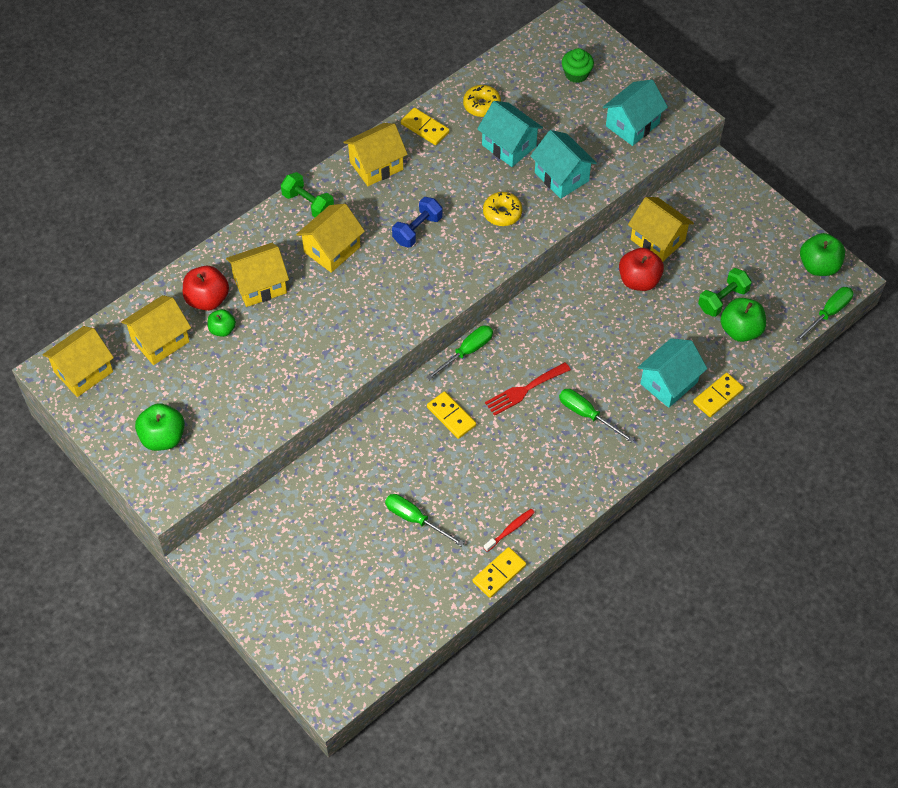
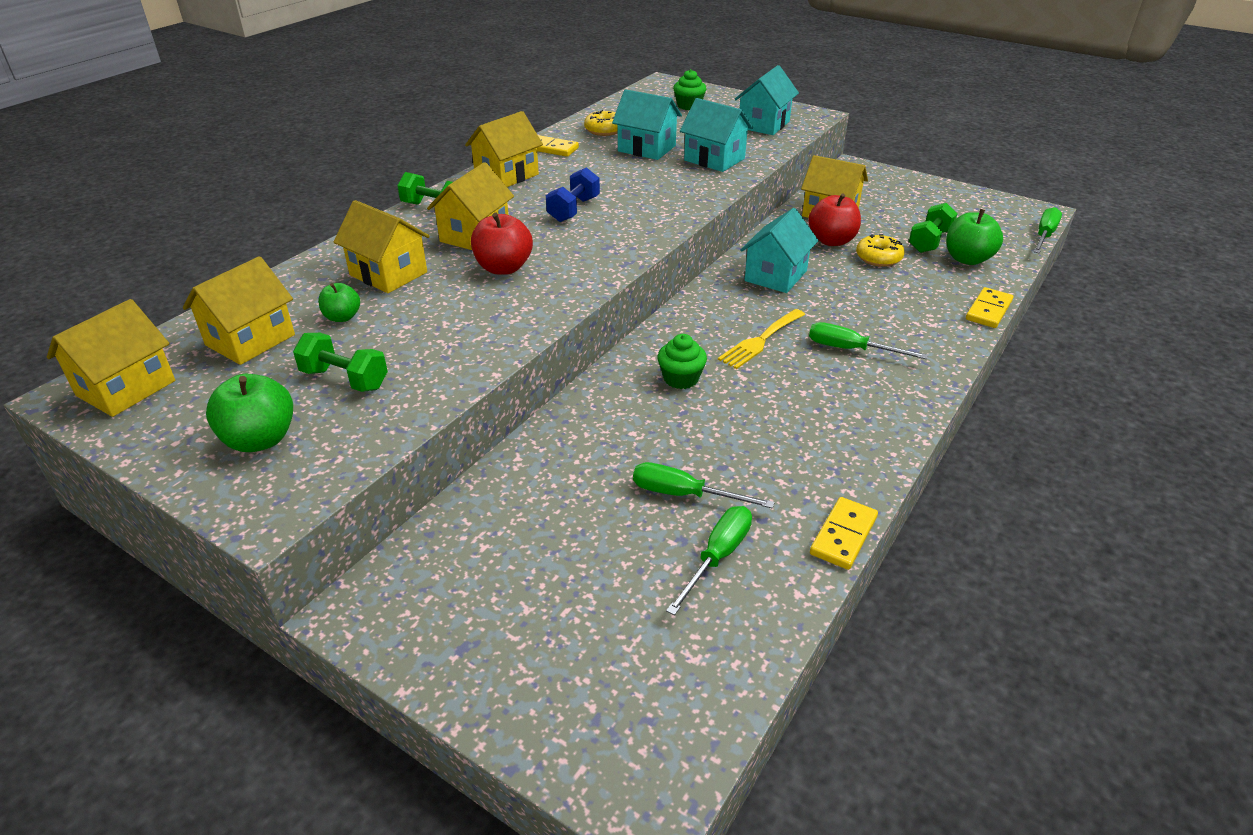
camera: 15 degrees left, 20 degrees down
(207, 299) = (317, 294): red apple -> red apple (503, 268)
(217, 394) = (345, 379): none -> green dumbbell
(260, 285) = (388, 274): yellow house -> yellow house turned 75 degrees clockwise
(451, 416) = (681, 378): yellow domino -> green cupcake
(467, 352) = (671, 320): green screwdriver -> green screwdriver (717, 557)
(502, 213) = (665, 188): yellow donut -> yellow donut (878, 258)
(510, 530) = (827, 480): red toothbrush -> none
(524, 390) = (760, 341): red fork -> yellow fork
(669, 383) = (925, 308): turquoise house -> turquoise house (775, 276)
(819, 266) = (1003, 208): green apple -> none

